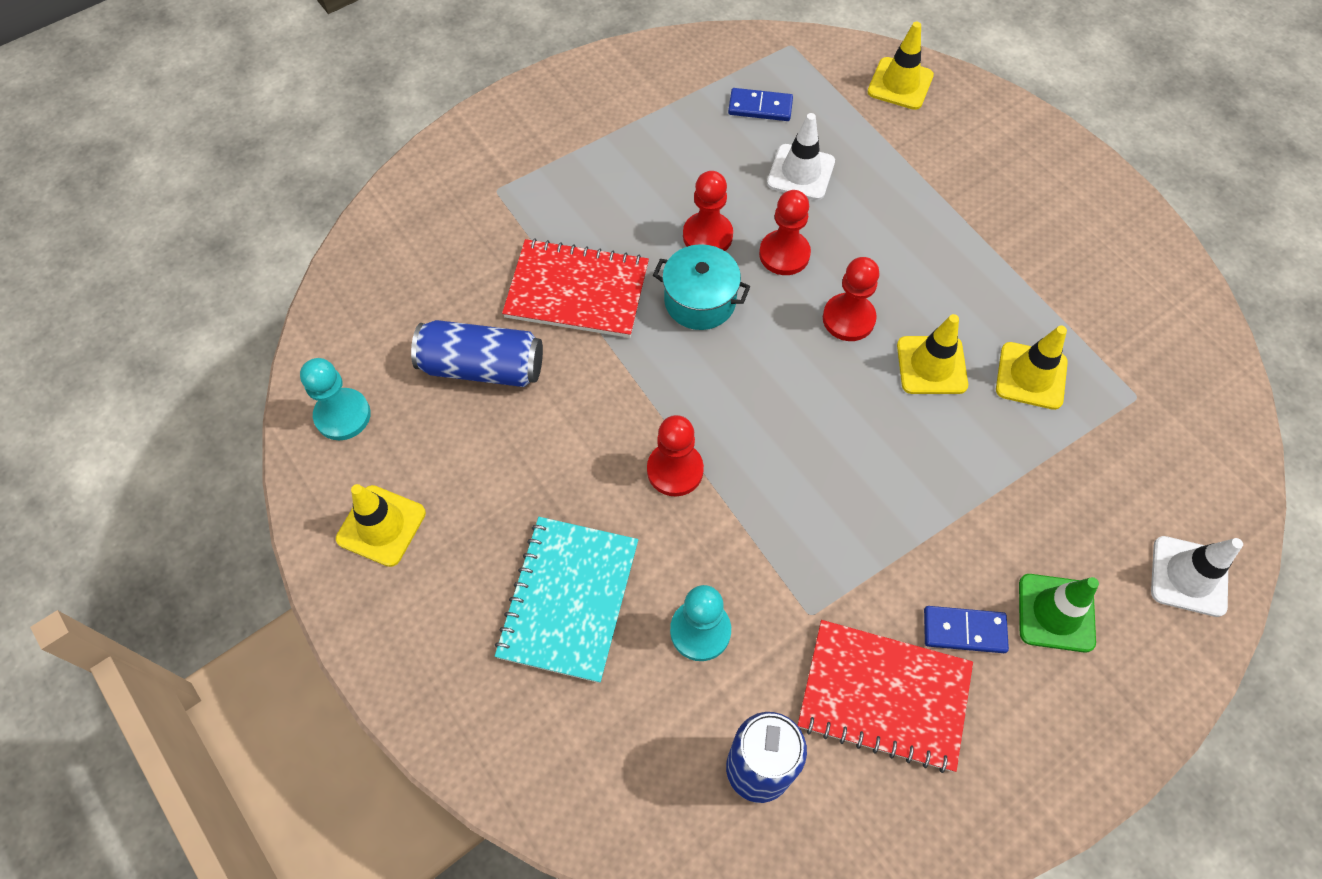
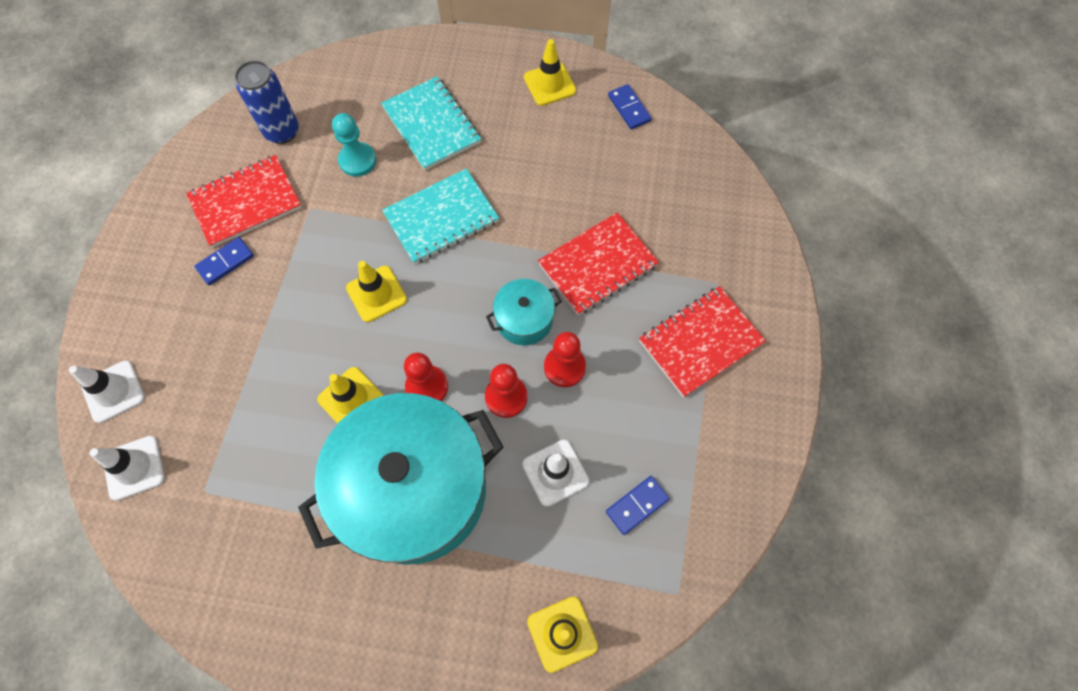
camera: 135 degrees right, 5 degrees up
(342, 415) = (629, 108): turquoise pawn -> blue domino
(482, 367) = (595, 184): blue can -> none
(571, 163) = (700, 342): none -> red notebook
(675, 470) = (441, 218): red pawn -> turquoise notebook
(934, 249) = (414, 490): none -> turquoise pot
(1031, 376) = (283, 446): yellow traffic cone -> yellow traffic cone (376, 294)
(1056, 613) = (181, 310): green traffic cone -> none
(1202, 474) = (134, 468): none -> white traffic cone

